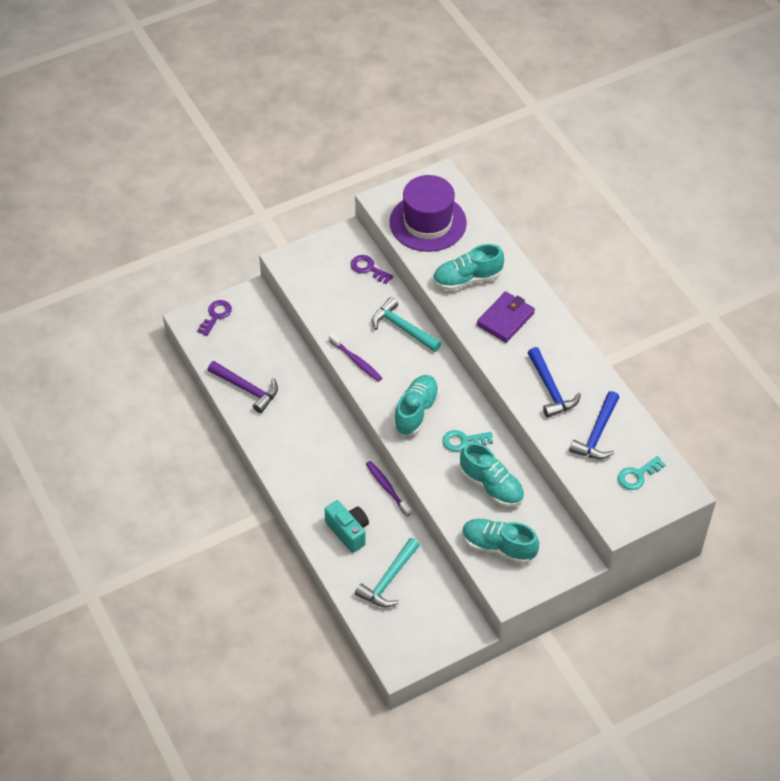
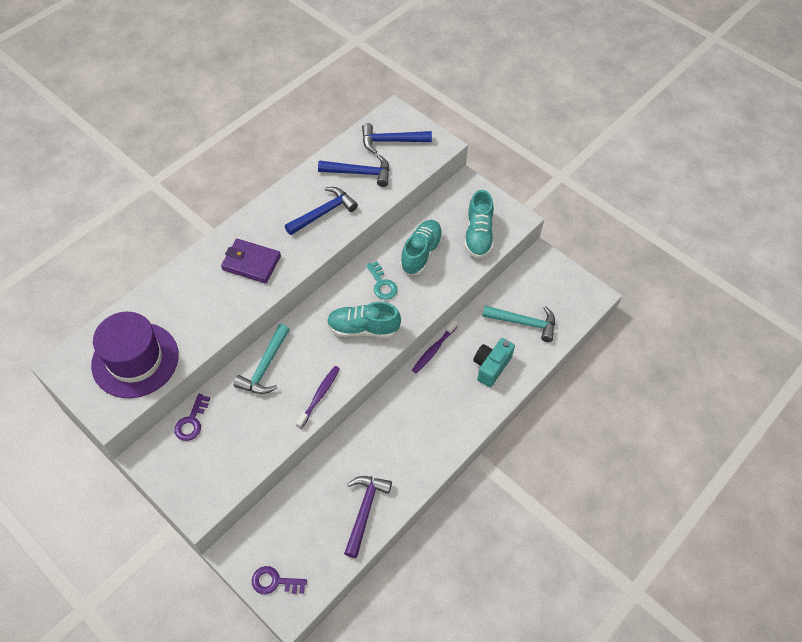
camera: 110 degrees left, 5 degrees up
(467, 279) = (208, 305): turquoise shoe -> none
(637, 475) = (391, 141): turquoise key -> blue hammer

